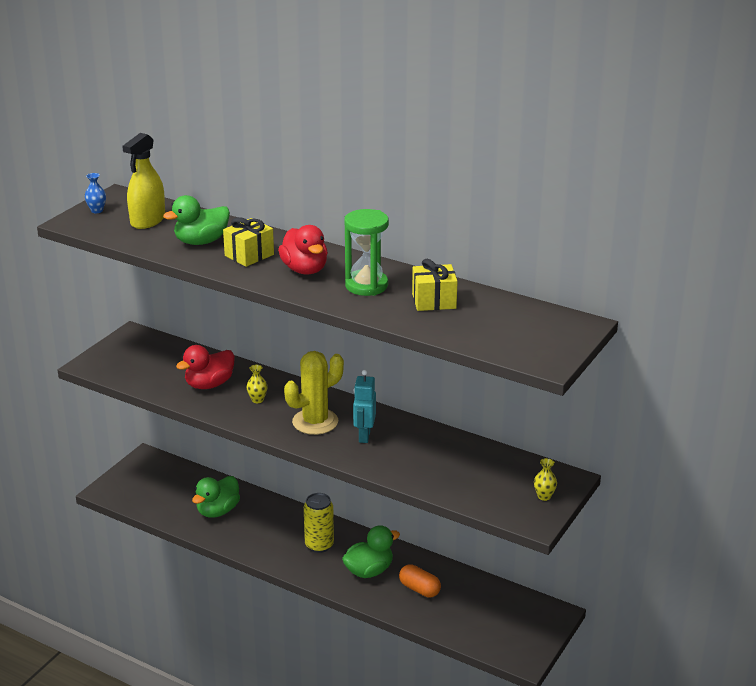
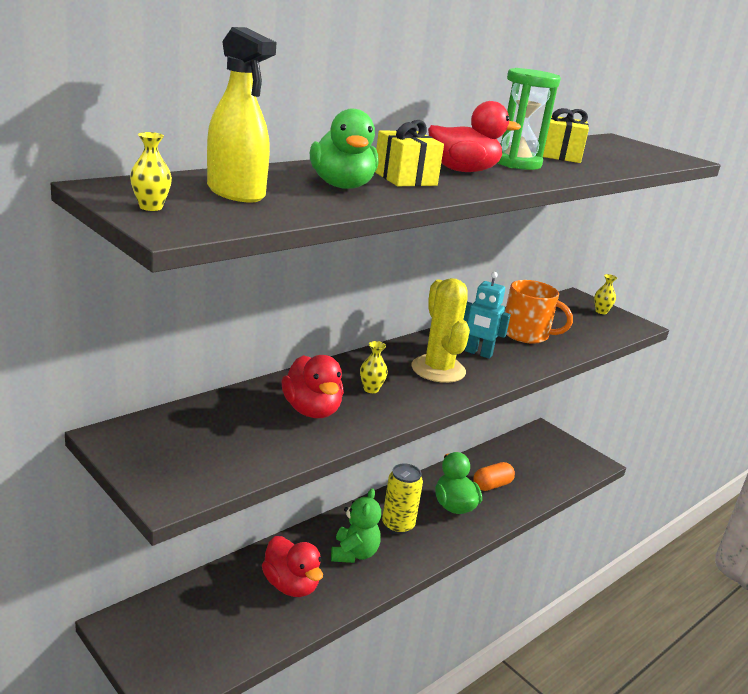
camera: 75 degrees left, 5 degrees down
(97, 210) = (151, 207): blue vase -> yellow vase
(218, 511) = (291, 585): green duck -> red duck
(269, 531) = (354, 553): none -> green teddy bear
(432, 456) = (526, 334): none -> orange mug

